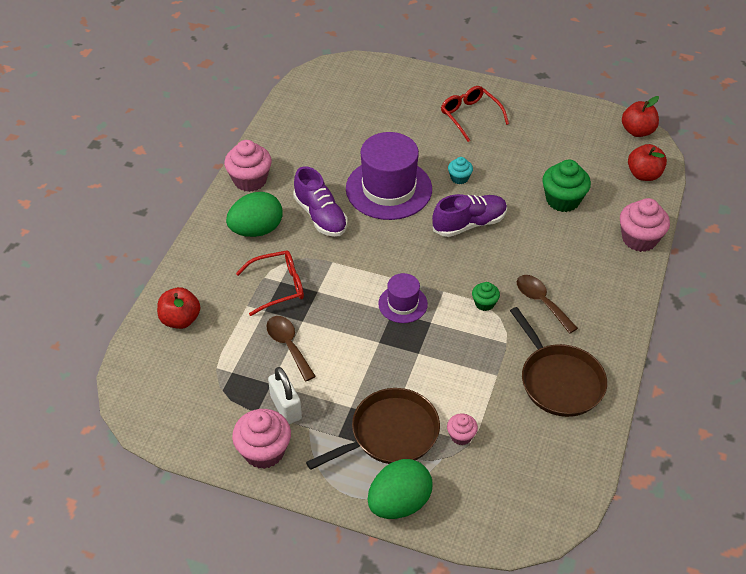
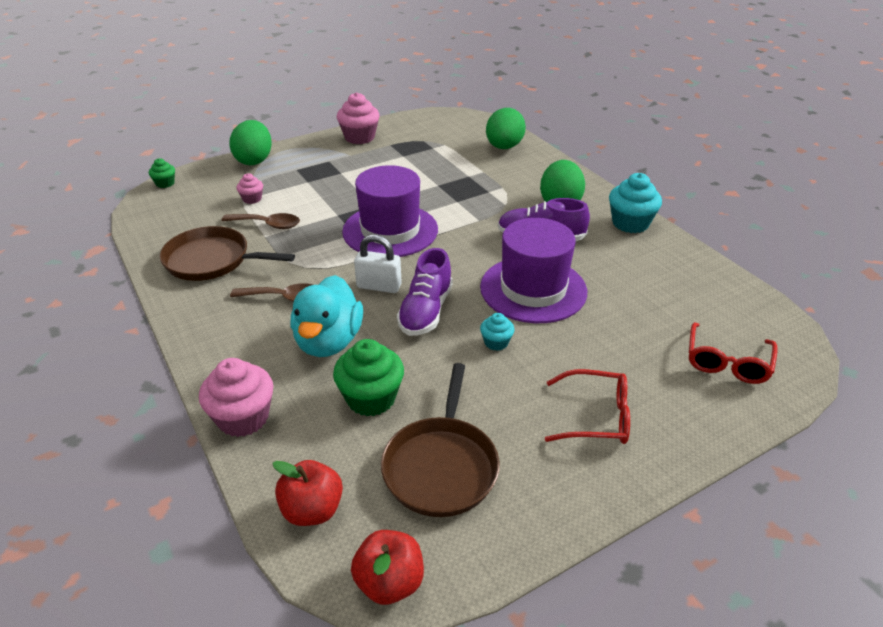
camera: 130 degrees right, 10 degrees down
(180, 319) = (504, 147): red apple -> green egg
(250, 180) = (630, 223): pink cupcake -> turquoise cupcake
(278, 286) = (485, 189): red glasses -> red glasses (727, 362)
(286, 407) = (377, 154): white padlock -> white padlock (379, 286)
(288, 345) = (424, 172): brown spoon -> brown spoon (267, 224)
(390, 433) = (299, 177): brown pan -> brown pan (441, 466)
(403, 304) = (390, 230): purple hat -> purple hat, size x1.93
(484, 303) = (330, 268): green cupcake -> green cupcake (165, 183)
(548, 248) = (328, 341): none -> turquoise duck

